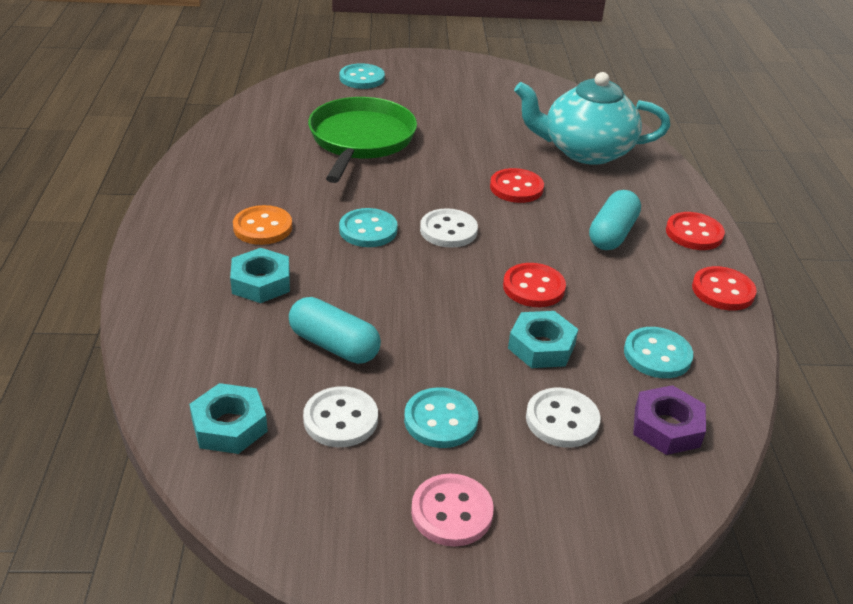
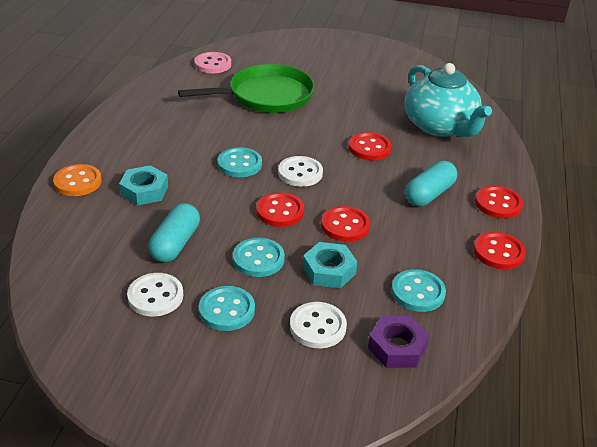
camera: 15 degrees right, 0 degrees up
(229, 426) = (77, 287): turquoise nut -> none
(263, 227) = (164, 151): orange button -> orange button (77, 182)
(334, 345) = (175, 244): turquoise capsule -> turquoise capsule turned 60 degrees clockwise
(361, 140) = (266, 96): green pan -> green pan turned 45 degrees clockwise
(362, 78) = (289, 49): turquoise button -> turquoise button (258, 259)
(447, 282) = (280, 211): none -> red button
(452, 512) = (203, 376): pink button -> pink button (213, 64)
(585, 151) = (440, 126): turquoise teapot -> turquoise teapot turned 135 degrees counterclockwise

